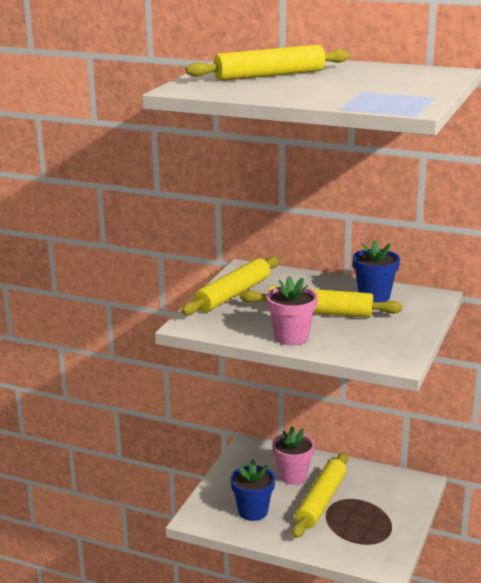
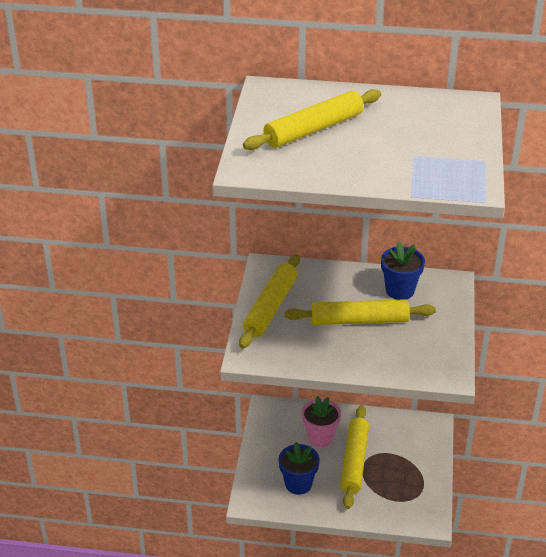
camera: 15 degrees left, 15 degrees up
(291, 337) = (347, 359): pink flower pot -> none

